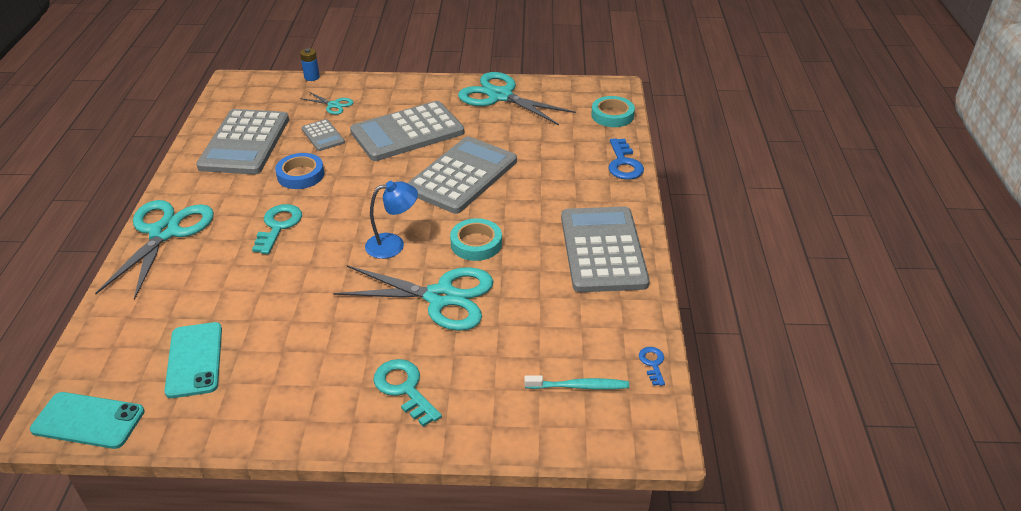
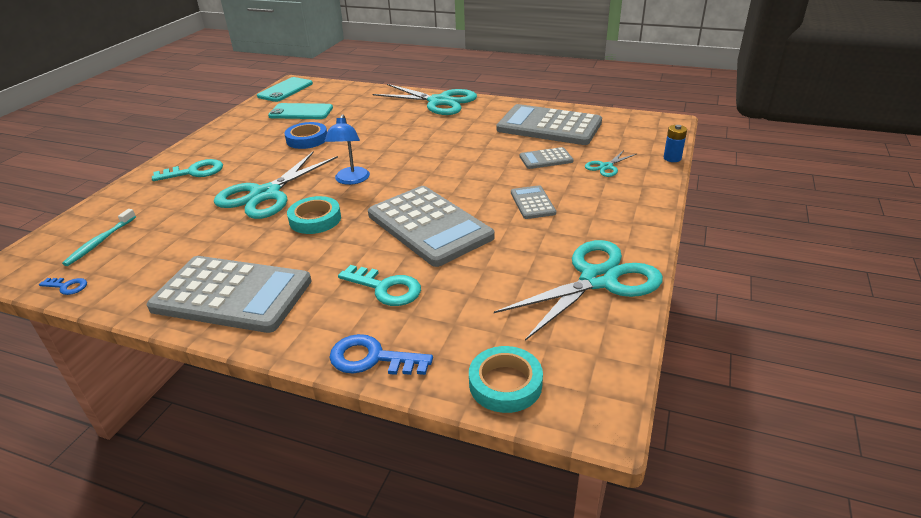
camera: 110 degrees right, 5 degrees down
(278, 226) = (416, 137): turquoise key -> turquoise key (386, 288)
(300, 175) = (483, 147): blue tape -> blue tape (307, 139)
(407, 132) = (532, 203): grey calculator -> grey calculator, size x0.46

